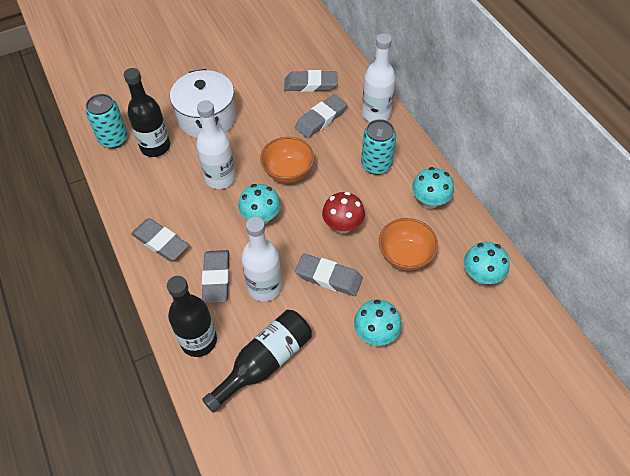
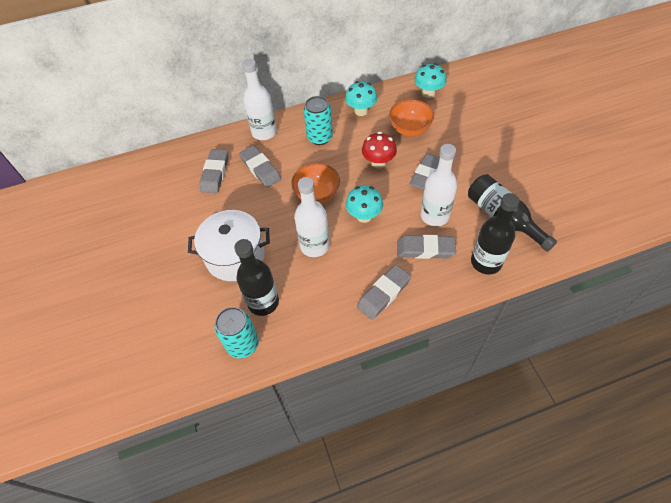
camera: 80 degrees left, 0 degrees up
(375, 334) = (475, 152): turquoise mushroom -> none

